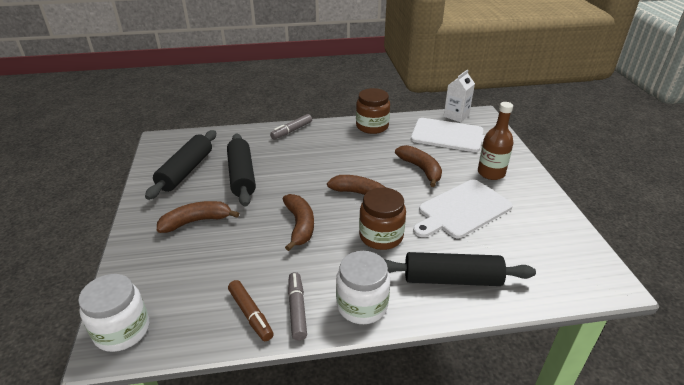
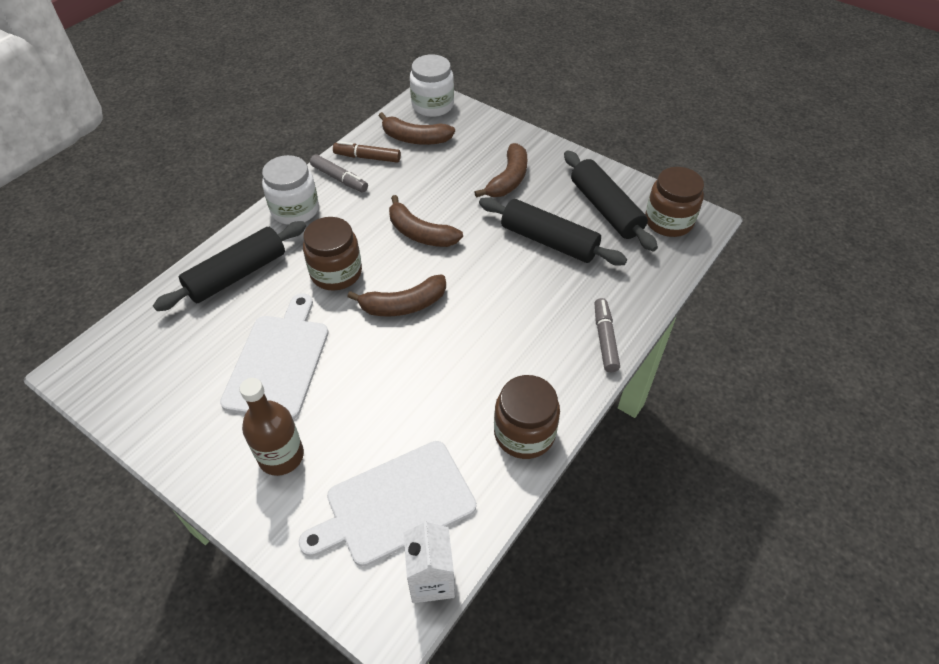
camera: 135 degrees right, 15 degrees up
(174, 148) = (668, 221): none -> brown jar
(421, 169) = (376, 393): brown banana -> brown banana (415, 138)

